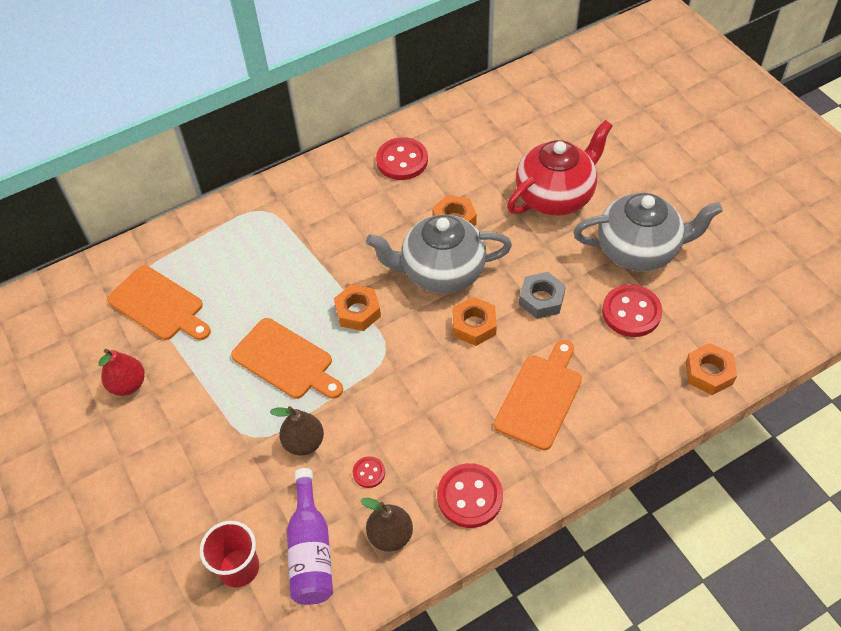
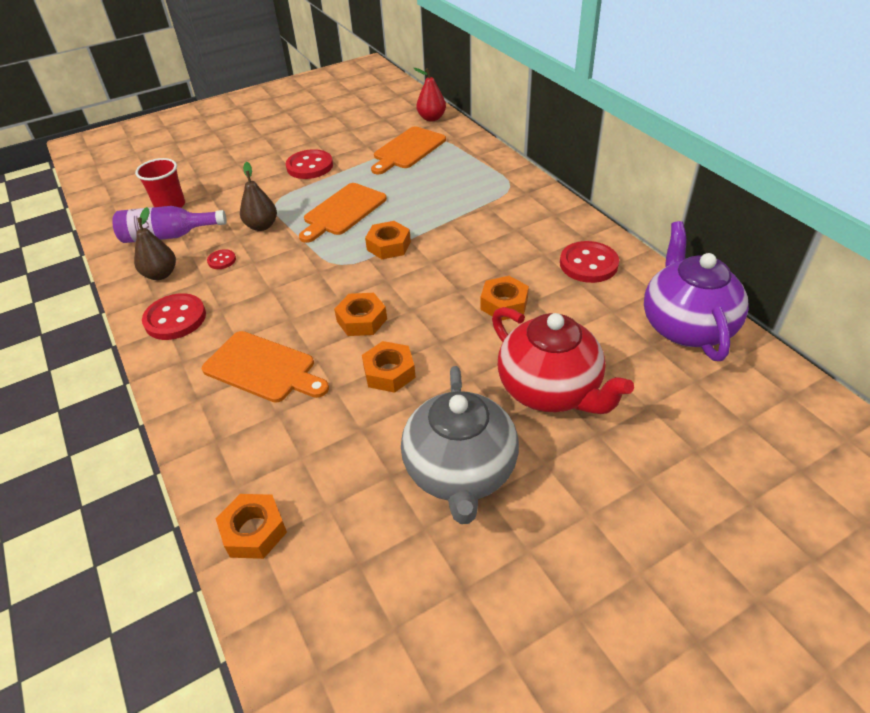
camera: 90 degrees right, 10 degrees down
(128, 384) = (336, 146): red pear -> red pear (431, 118)
(441, 272) = (432, 296): grey teapot -> none
(483, 112) = (685, 326): none -> purple teapot
(541, 299) = (389, 372): grey nut -> orange nut
(631, 312) = (360, 455): red button -> red button (309, 166)

